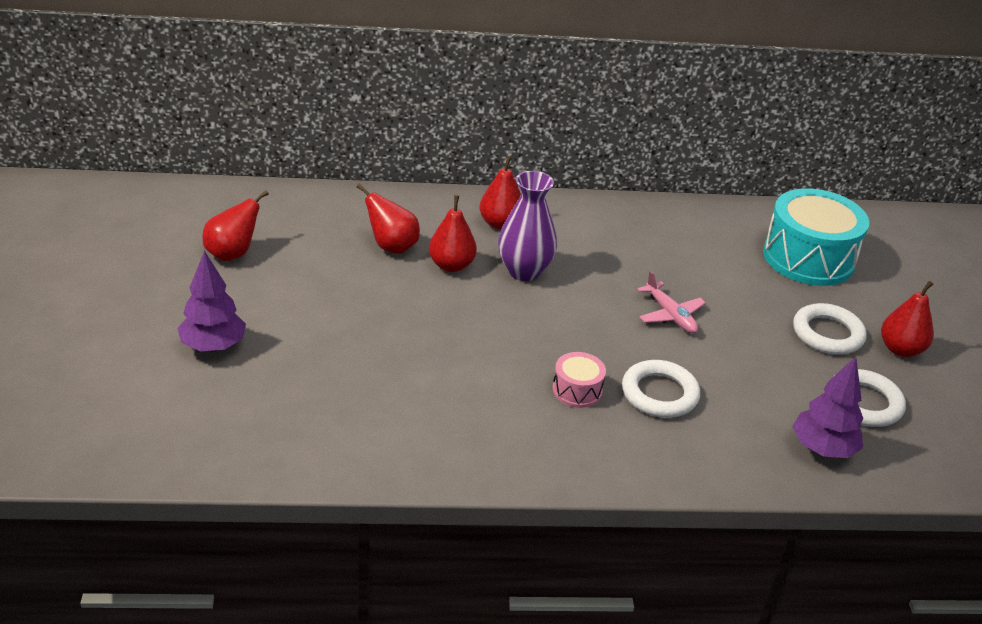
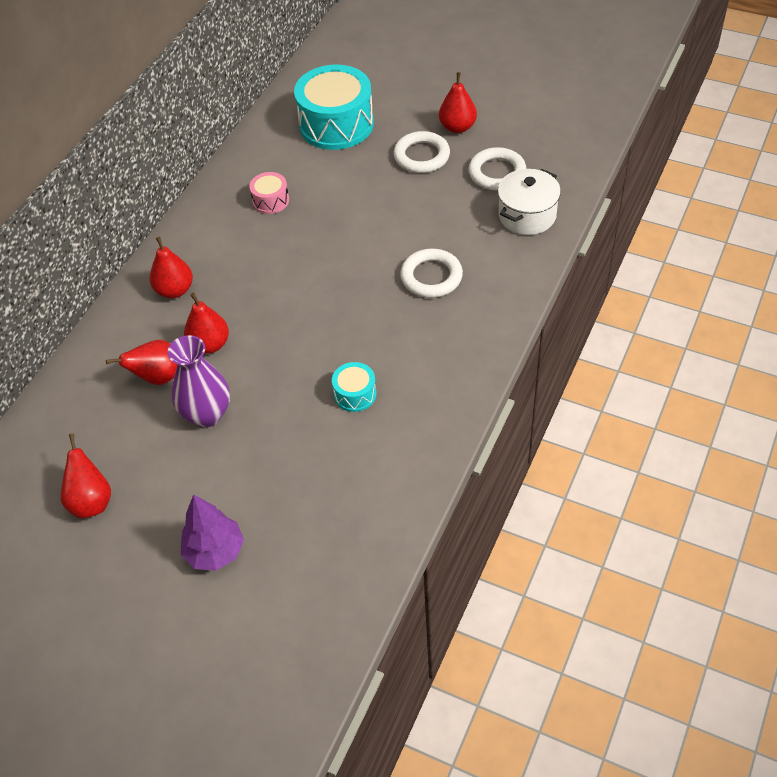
camera: 55 degrees left, 15 degrees up
(457, 383) = (355, 394): none -> turquoise drum
(524, 271) = (247, 299): purple vase -> purple vase (207, 414)
(577, 390) = (402, 323): pink drum -> pink drum (271, 200)
(670, 315) = (352, 232): pink plane -> none
(822, 449) = (527, 215): purple tree -> white pot

